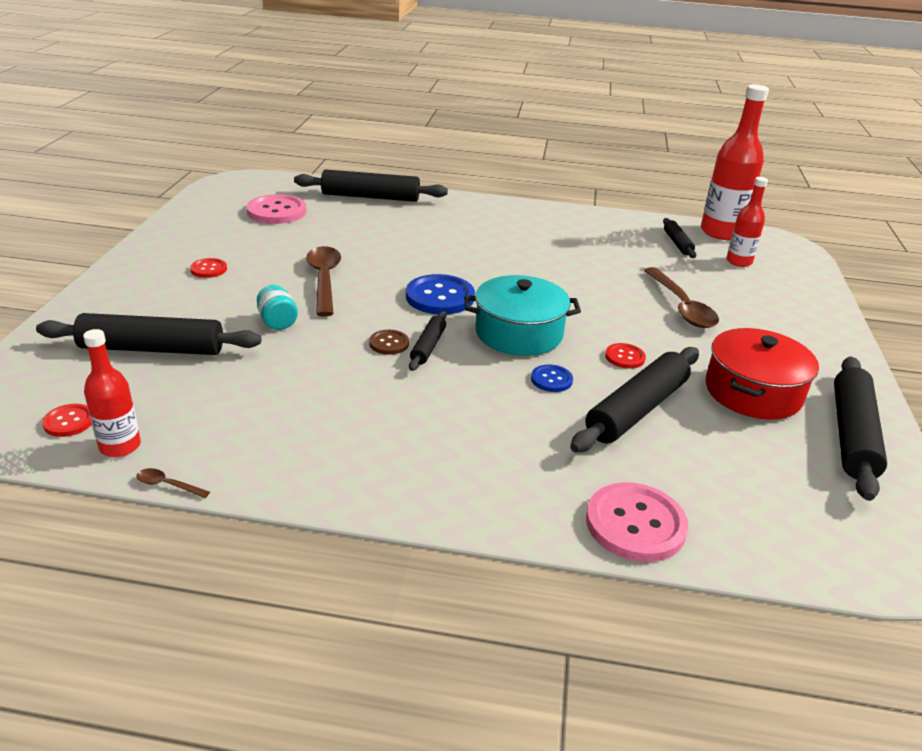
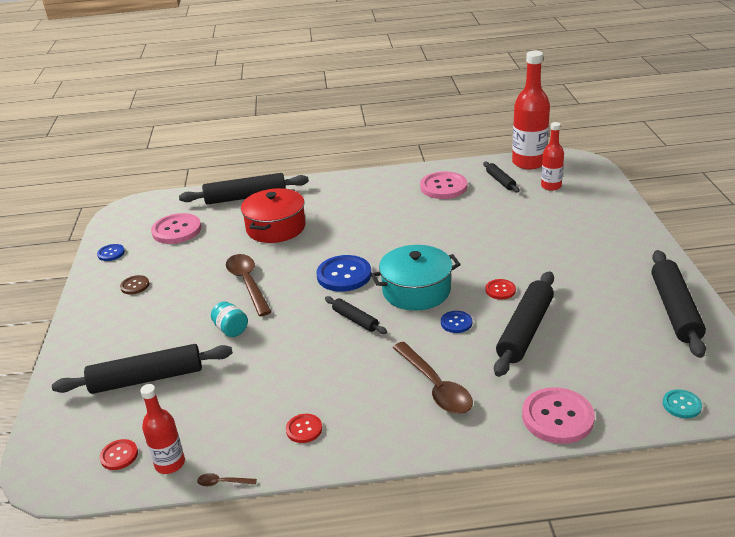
camera: 10 degrees left, 0 degrees up
(193, 217) = (111, 253): none -> blue button
(208, 269) = (151, 298): red button -> red button (304, 429)
(389, 343) = (325, 325): brown button -> brown button (135, 286)
(428, 346) = (355, 320): black rolling pin -> black rolling pin turned 45 degrees counterclockwise
(604, 235) = (443, 187): none -> pink button
(681, 307) = (524, 236): brown spoon -> brown spoon (435, 387)
(753, 392) = (598, 294): red pot -> red pot (276, 228)
(819, 555) = (681, 405): none -> turquoise button

